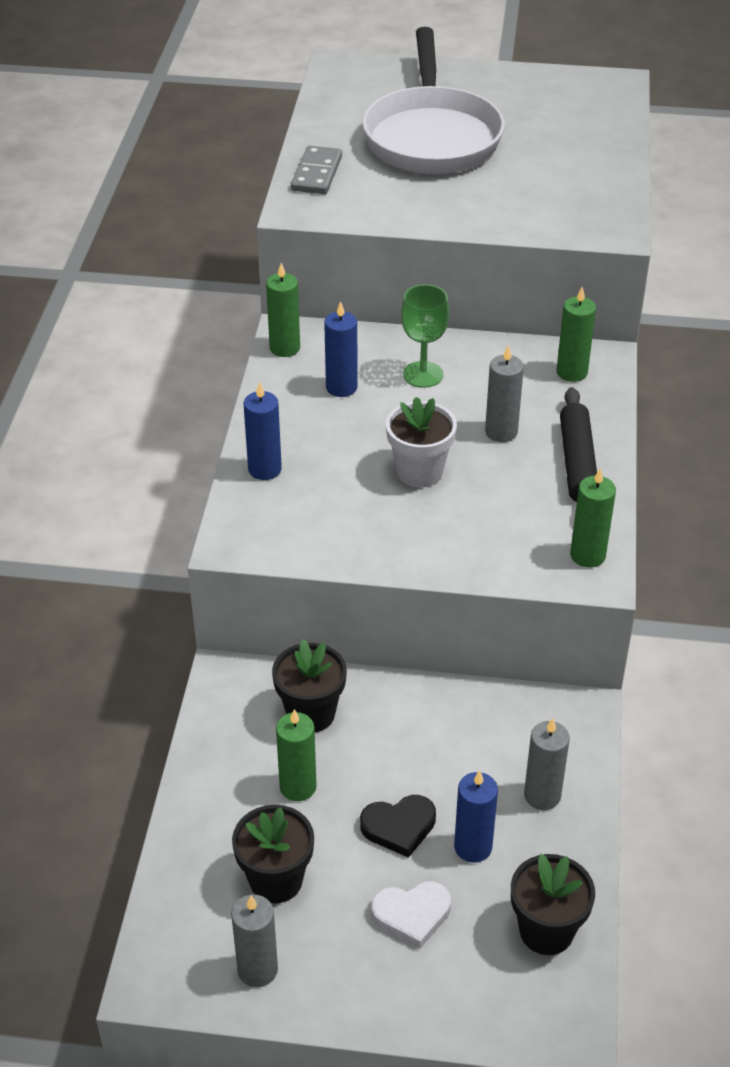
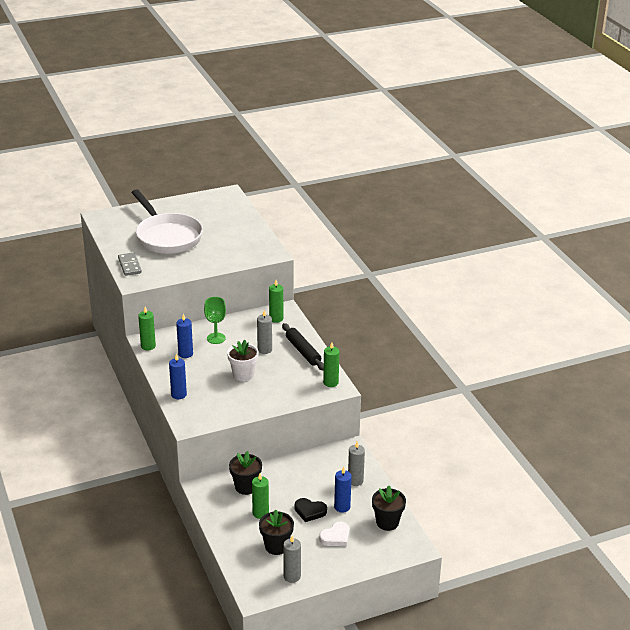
camera: 30 degrees left, 10 degrees down
(399, 827) = (310, 511): black heart -> black heart turned 60 degrees clockwise

